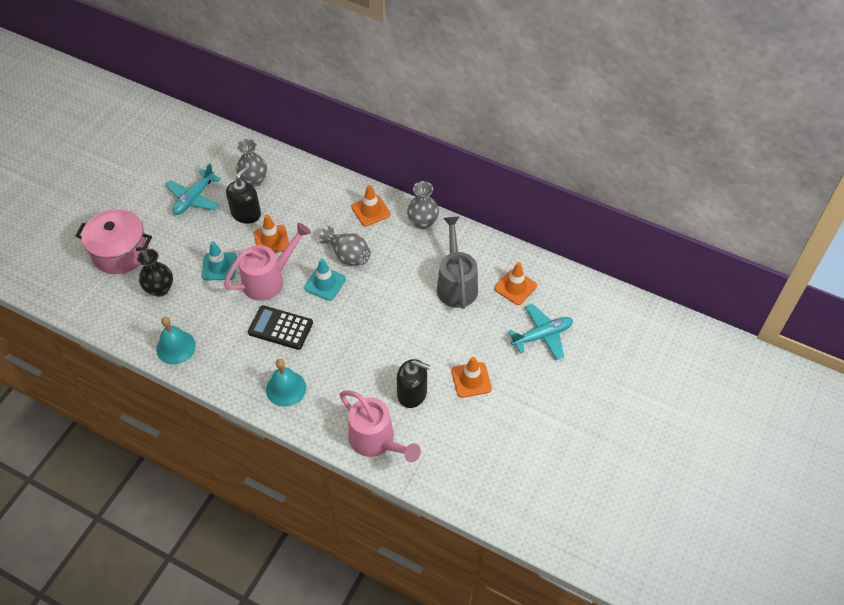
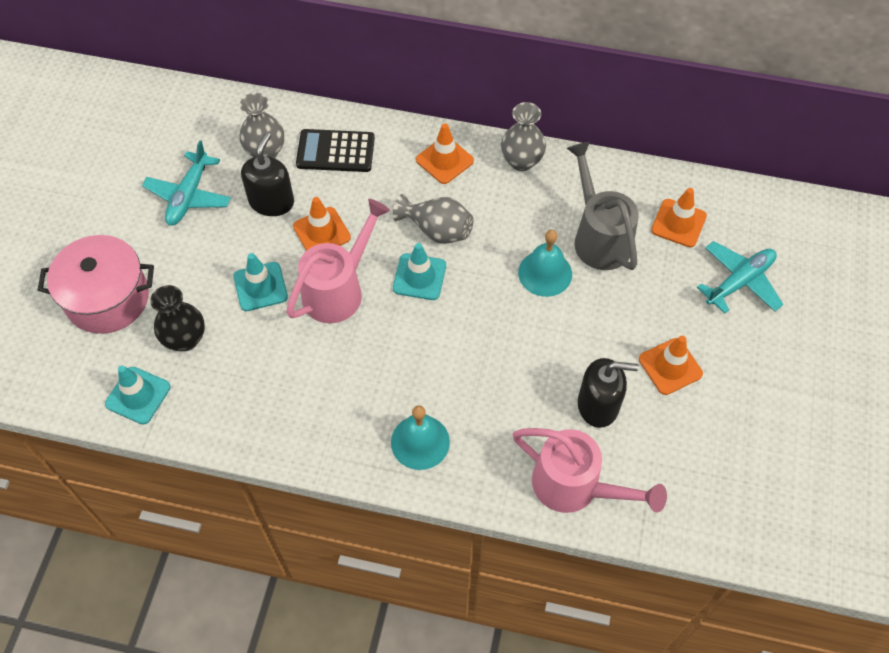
camera: 15 degrees left, 5 degrees up
(118, 317) = (138, 395): none -> turquoise traffic cone
(176, 347) = (239, 420): turquoise bell -> turquoise bell (545, 273)
(280, 328) = (380, 355): black calculator -> black calculator (335, 151)

